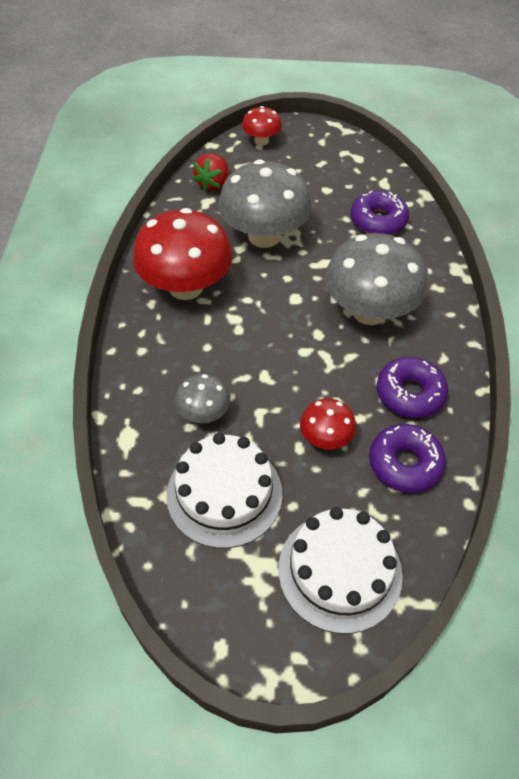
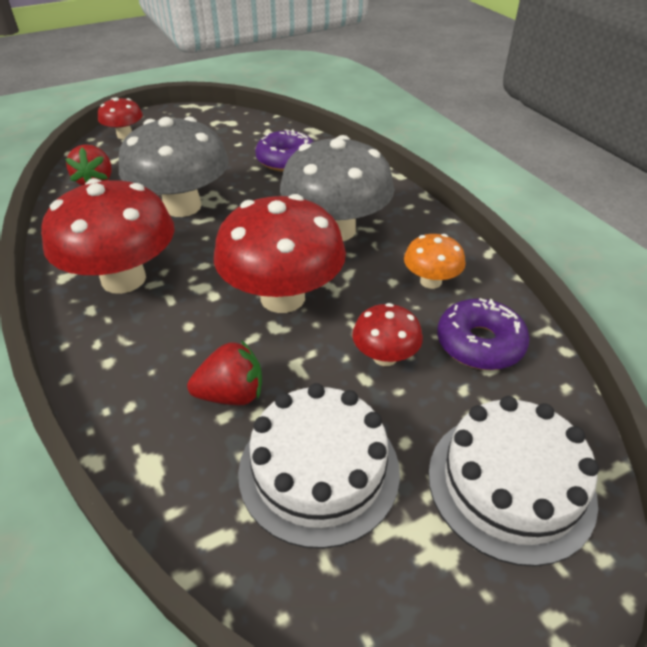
camera: 30 degrees left, 10 degrees down
(203, 414) = (231, 394): grey mushroom -> red strawberry
(286, 354) = (282, 297): none -> red mushroom
(410, 394) = (430, 281): purple donut -> orange mushroom

